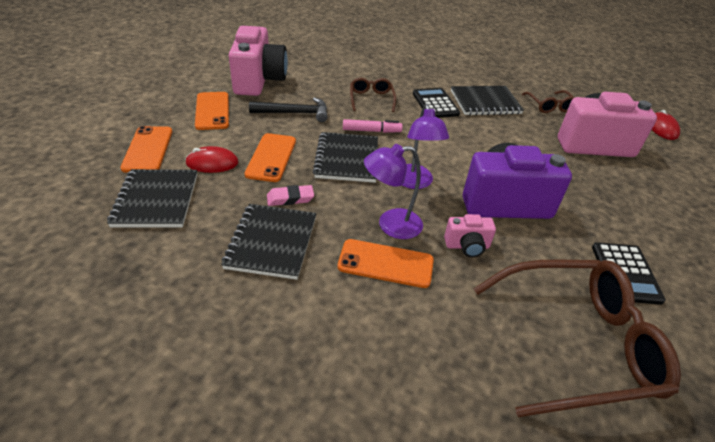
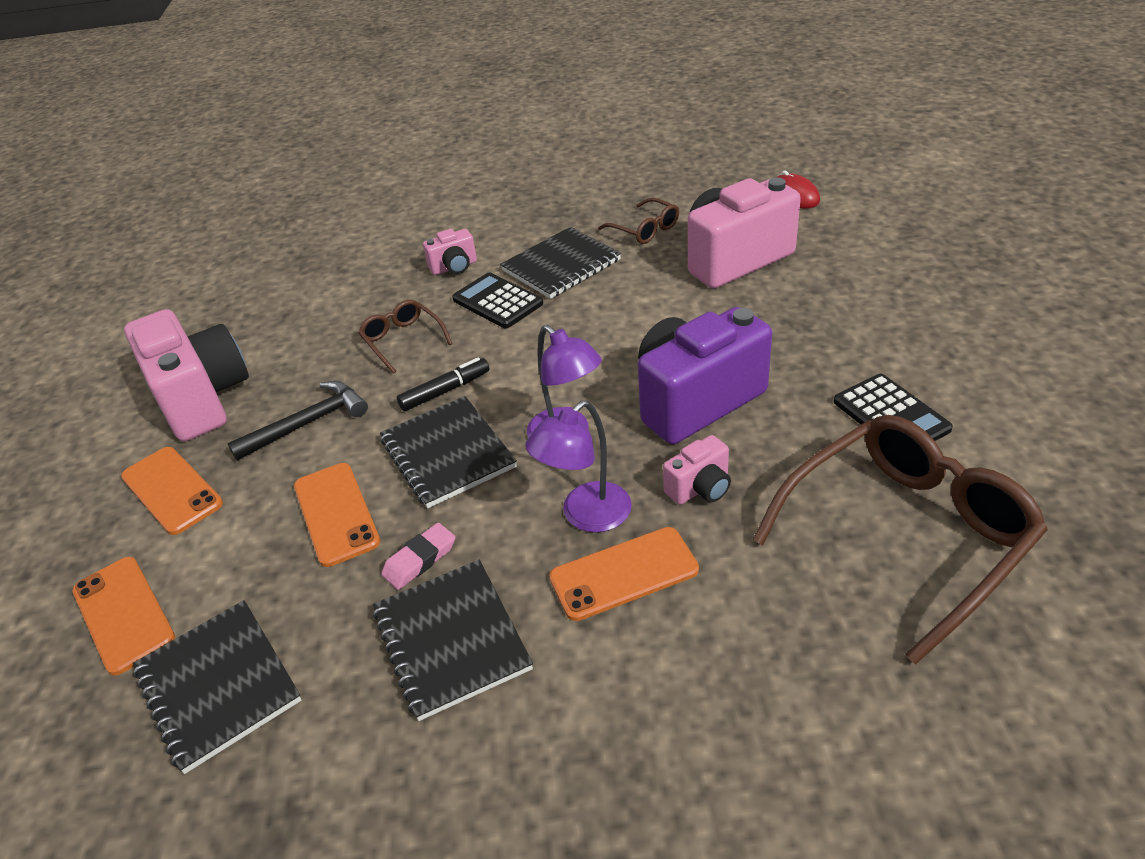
camera: 25 degrees left, 0 degrees up
(212, 163) = (252, 575): red mouse -> none
(371, 131) = (445, 391): pink marker -> black marker
(427, 79) = (454, 267): none -> pink camera

